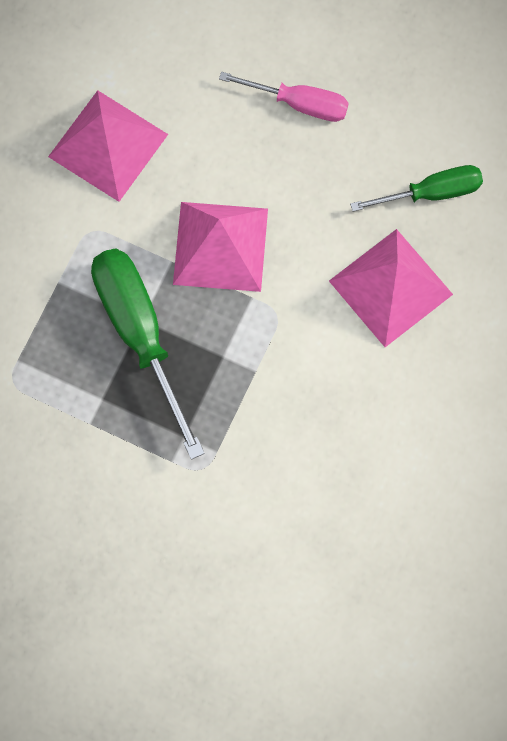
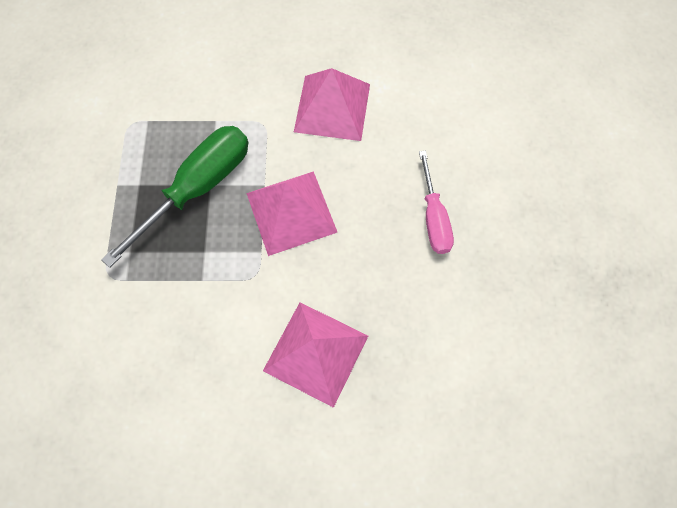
camera: 65 degrees right, 5 degrees down
(431, 193) = (413, 350): green screwdriver -> none

